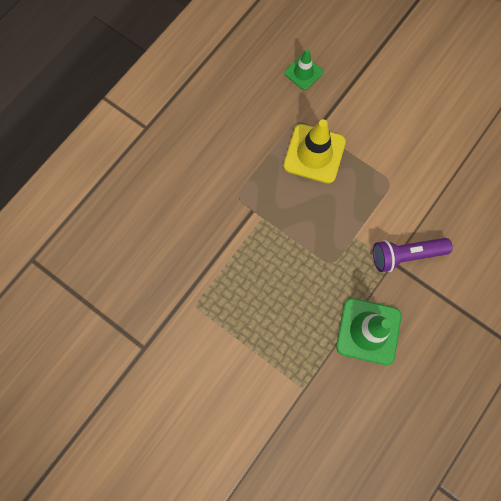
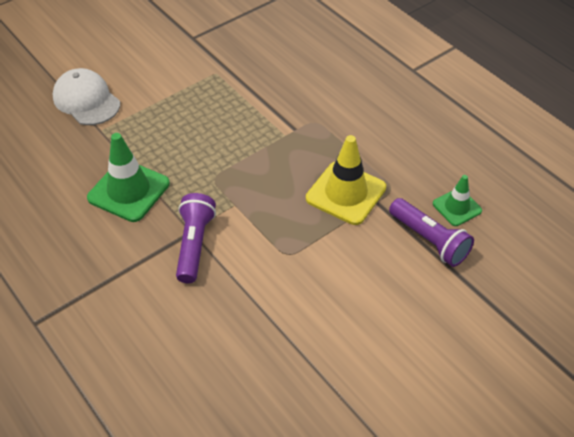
camera: 105 degrees right, 25 degrees down
(267, 422) = (86, 100): none -> white cap
(342, 87) = (429, 240): none -> purple flashlight

